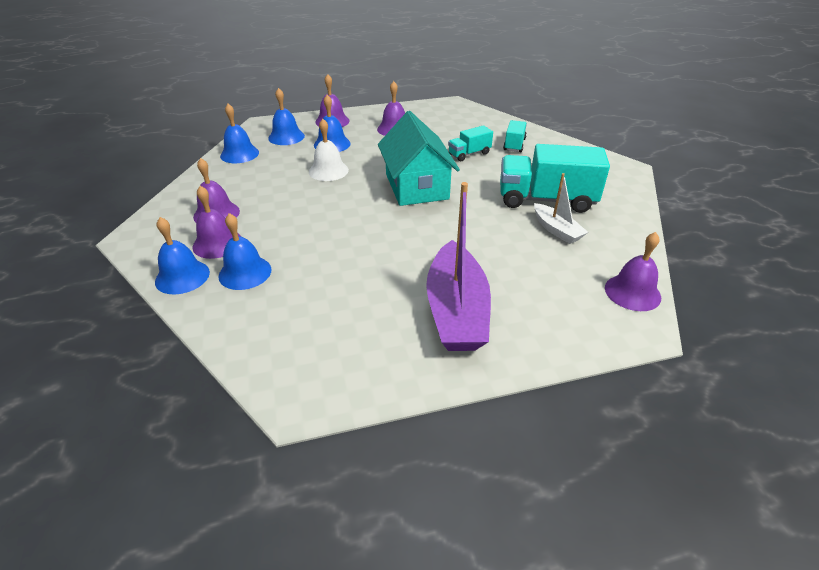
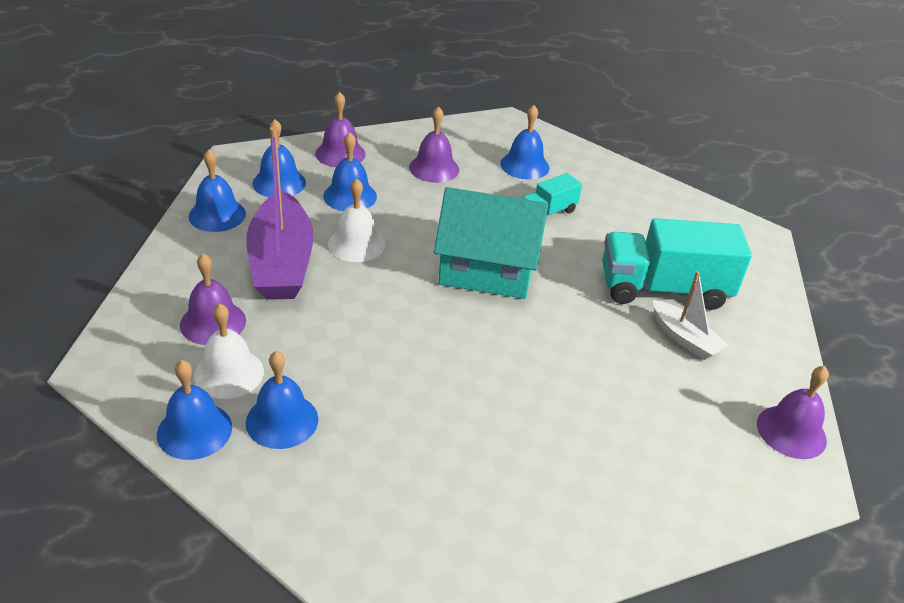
camera: 10 degrees left, 0 degrees up
(217, 243) = (229, 373): purple bell -> white bell
(416, 186) = (486, 270): turquoise house -> turquoise house turned 60 degrees counterclockwise
(456, 311) = (578, 469): purple boat -> purple boat (281, 262)
(459, 127) = (524, 165): none -> blue bell
(514, 145) = (606, 196): turquoise truck -> none

